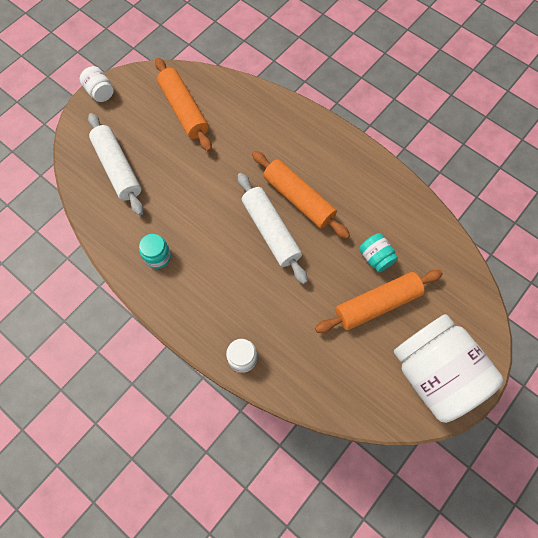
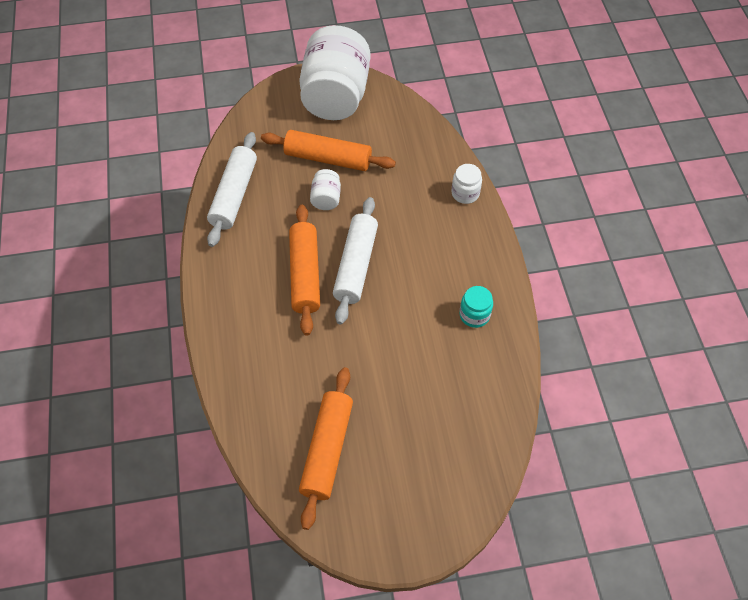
camera: 140 degrees left, 10 degrees down
(100, 92) = (401, 551): white jar -> white jar (326, 198)
(118, 168) = (449, 433): white rolling pin -> white rolling pin (234, 195)
(376, 257) = (293, 187): turquoise jar -> none

